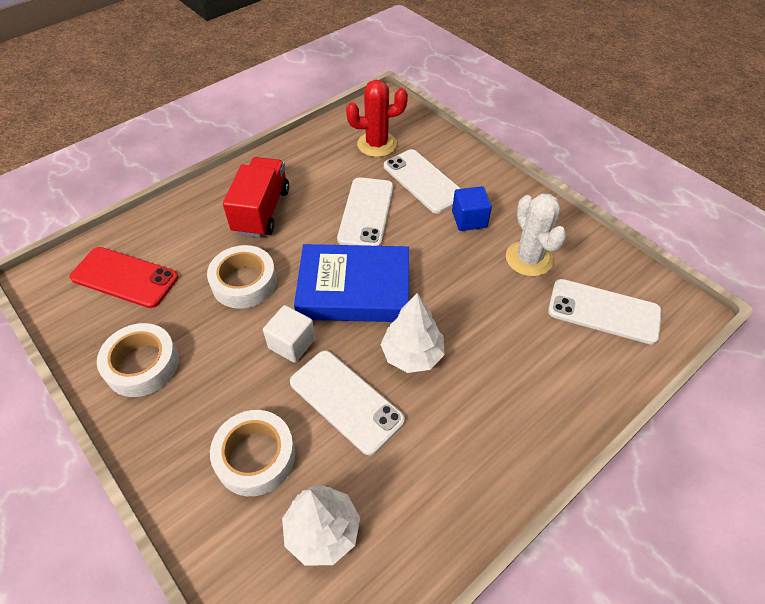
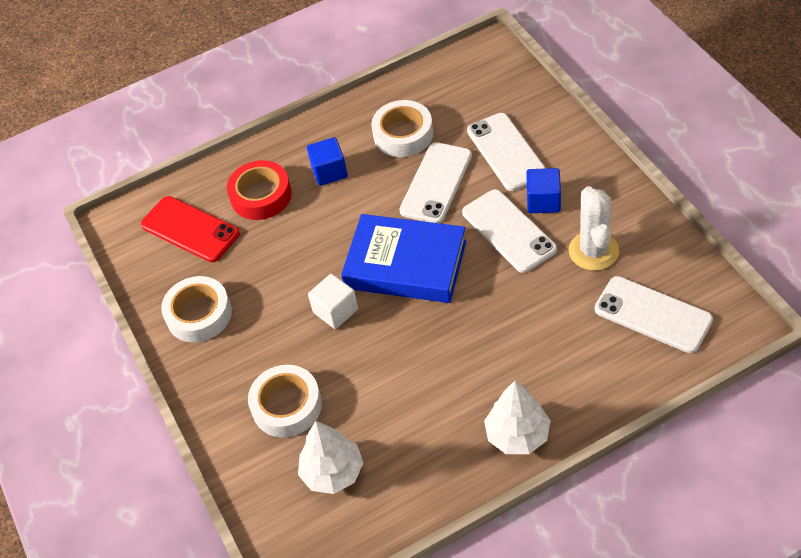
camera: 20 degrees right, 0 degrees up
(196, 238) = (261, 196): none -> red tape
(244, 282) = (301, 246): white tape -> white tape (403, 134)
(261, 211) = (329, 172): red truck -> blue cube
(346, 401) = (375, 369): white phone -> white phone (508, 231)
(377, 144) = (466, 103): red cactus -> none
(412, 354) = (446, 334): white tree -> white tree (517, 435)

